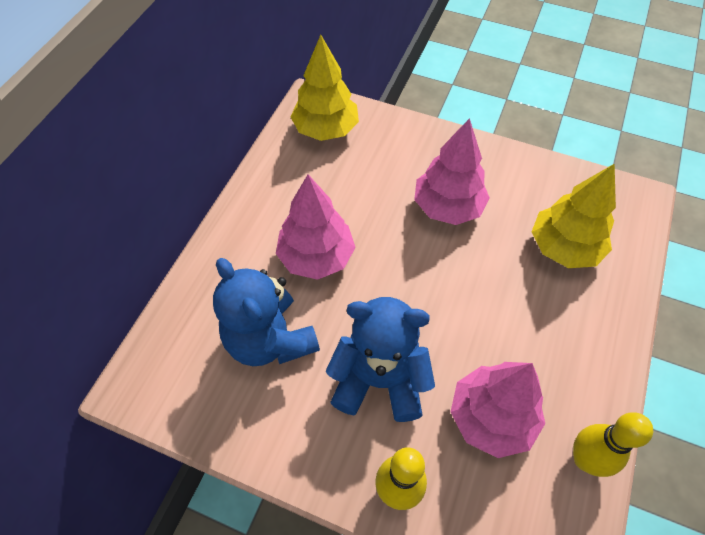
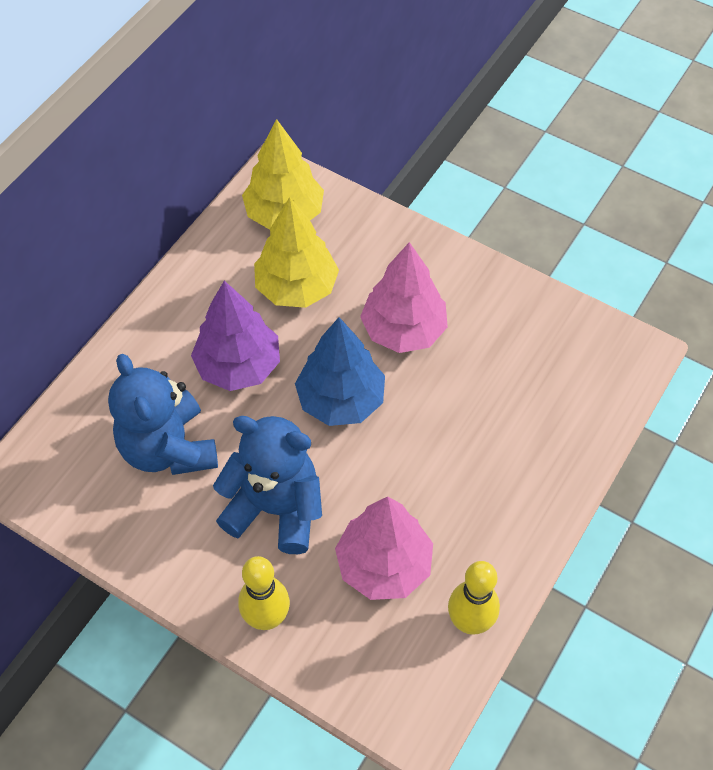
camera: 10 degrees right, 0 degrees up
(316, 257) = (238, 366): pink tree -> purple tree
(411, 273) = (341, 400): none -> blue tree
(564, 248) = (524, 398): yellow tree -> yellow tree (296, 288)

